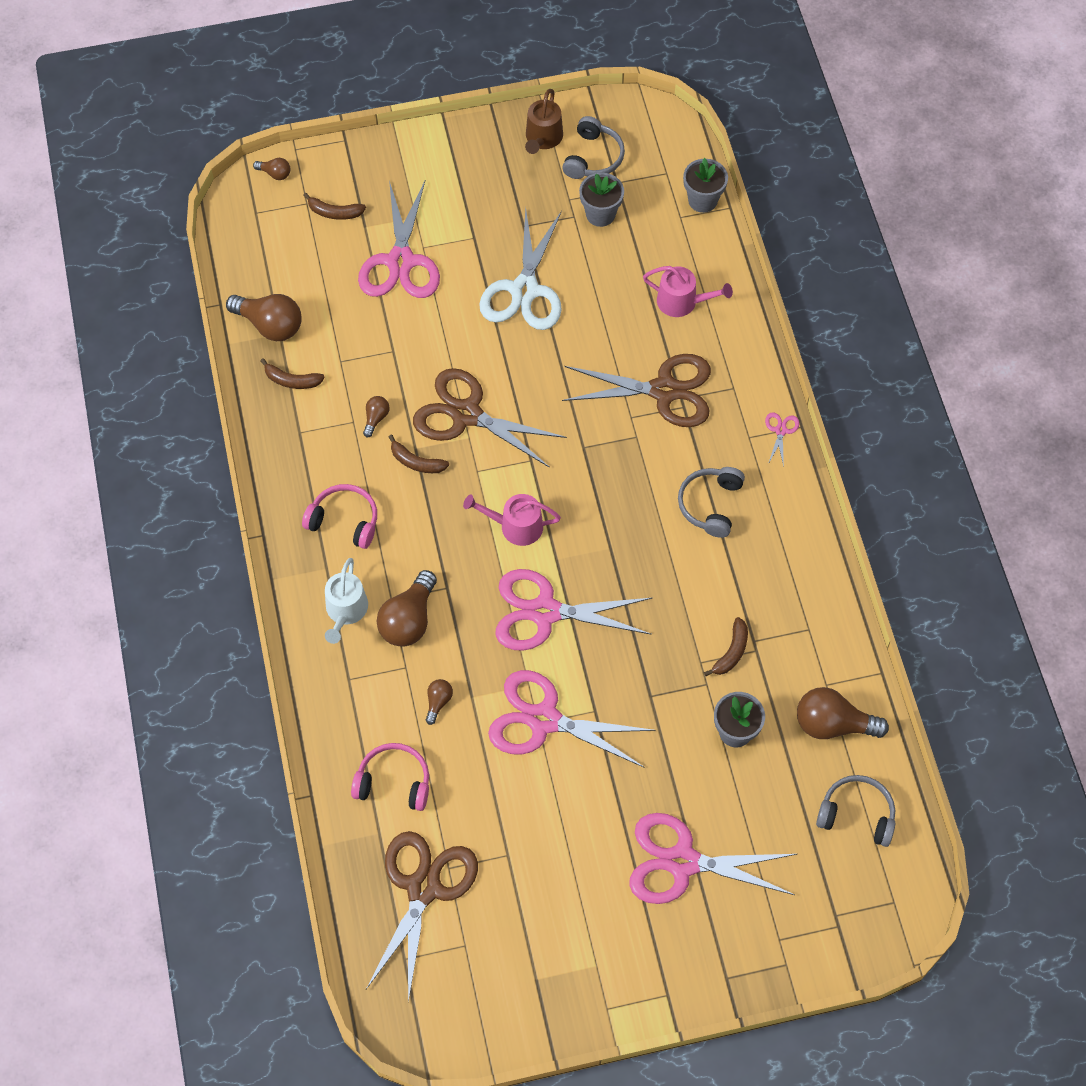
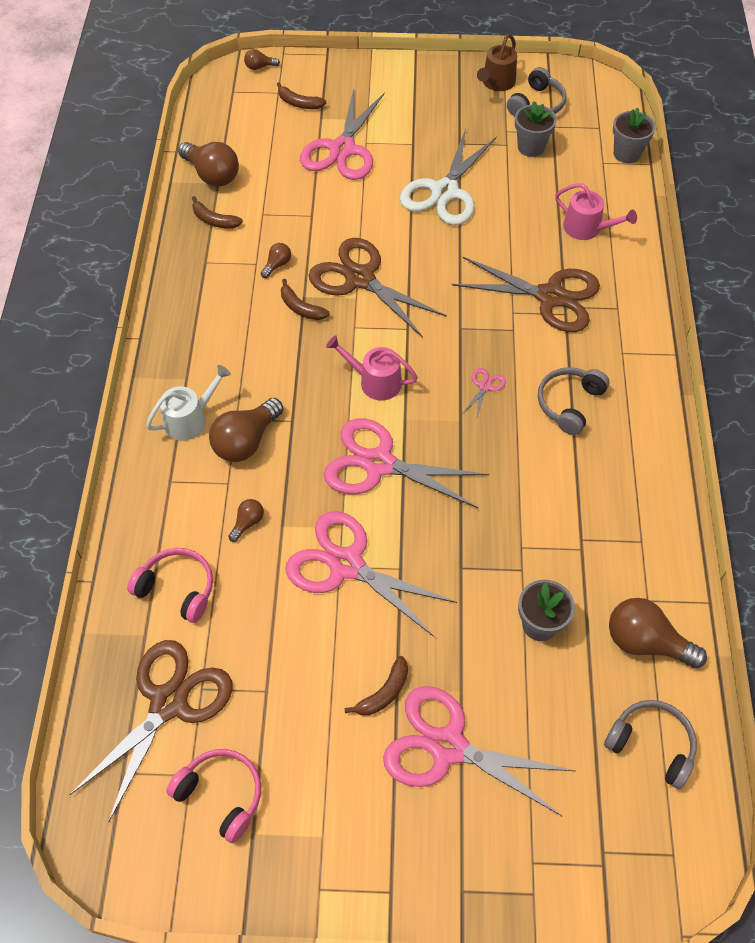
camera: 15 degrees right, 5 degrees down
(275, 174) = (259, 67): brown light bulb -> brown light bulb turned 135 degrees clockwise
(344, 521) = (218, 342): pink headphones -> pink headphones (221, 795)
(345, 611) = (190, 419): white watering can -> white watering can turned 150 degrees counterclockwise
(731, 652) = (555, 545): brown banana -> brown banana (384, 693)
(780, 430) = (655, 353): pink scissors -> pink scissors (485, 386)

